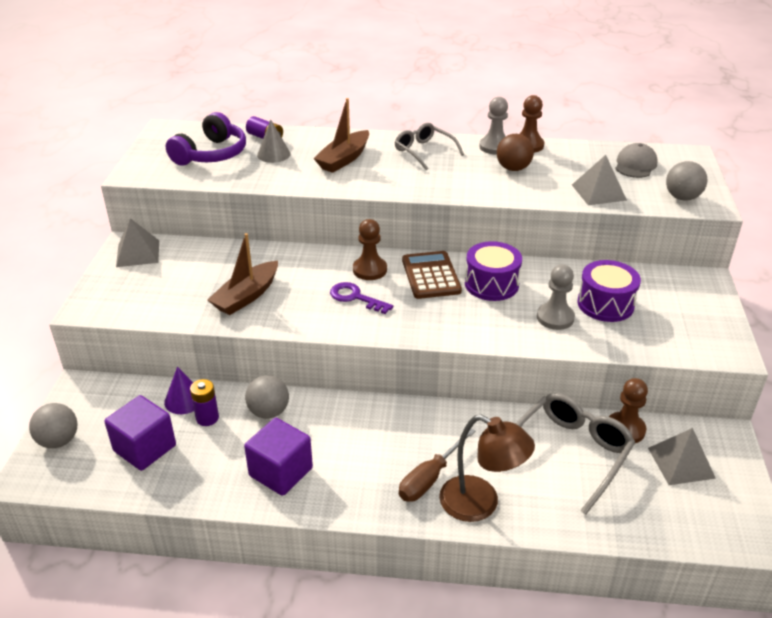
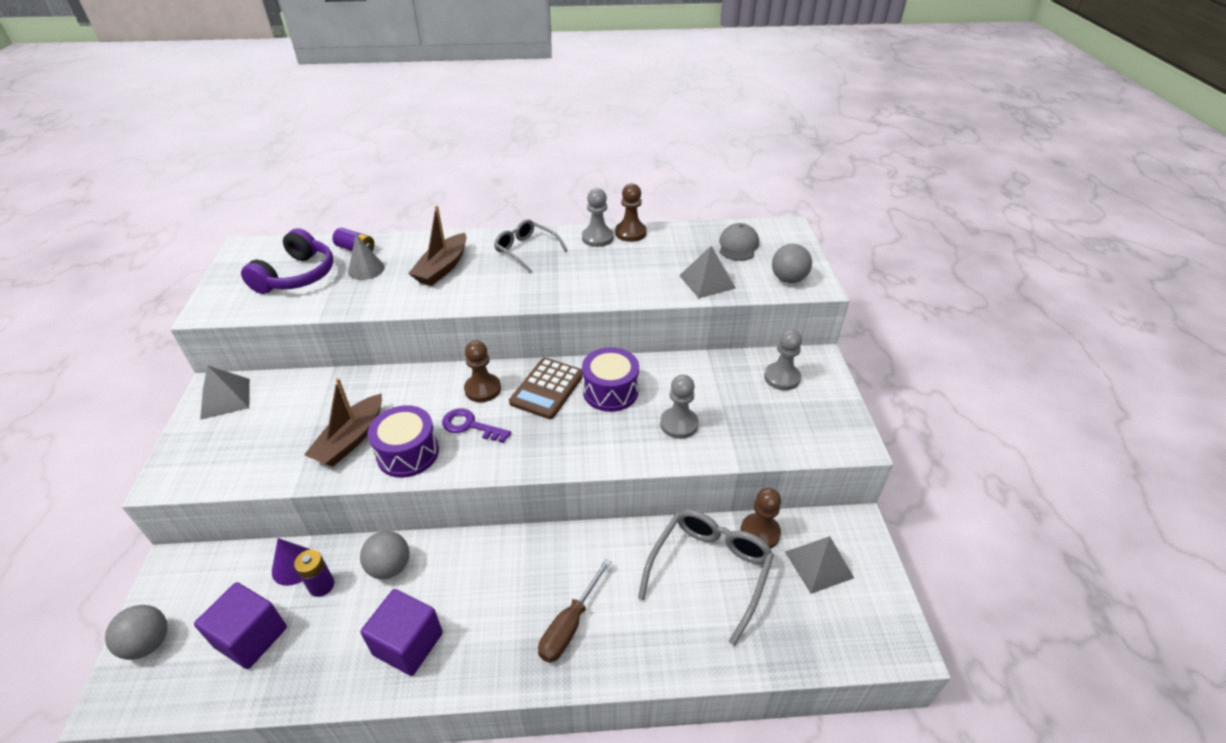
camera: 10 degrees left, 5 degrees up
(431, 276) = (547, 388): brown calculator -> brown calculator turned 135 degrees counterclockwise
(480, 504) = (626, 649): brown lamp -> none
(513, 168) = (619, 262): brown ball -> none
(605, 304) = (726, 401): purple drum -> purple drum (408, 453)
(665, 290) = (781, 377): none -> grey pawn

